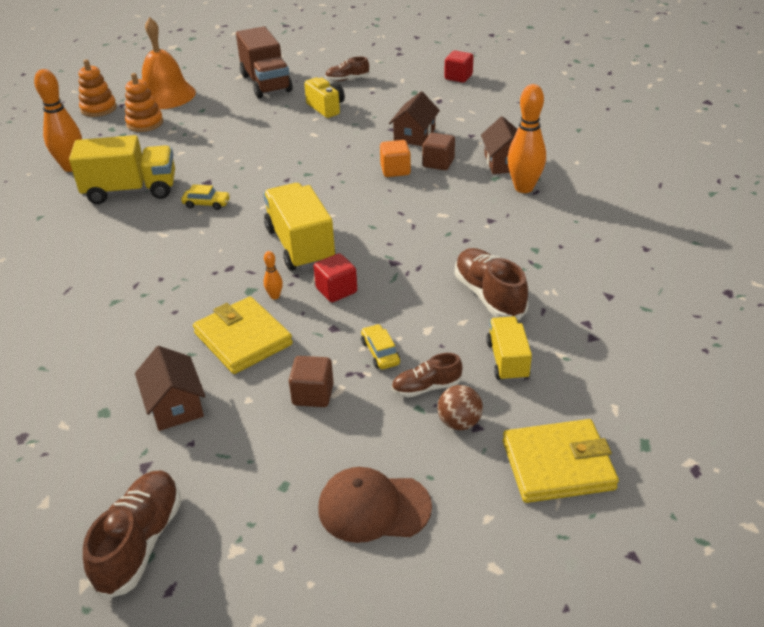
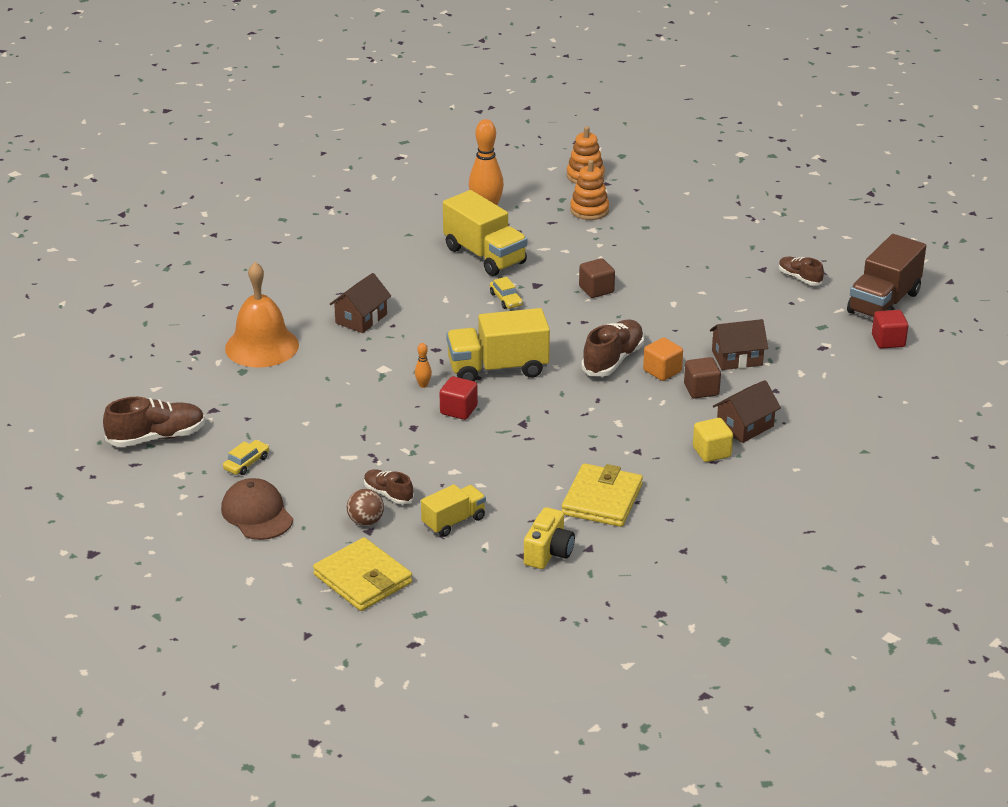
camera: 55 degrees right, 5 degrees down
(166, 95) = (648, 196): orange bell -> orange bell (262, 346)
(175, 405) = (273, 395): brown house -> brown house (361, 318)
(243, 339) = (363, 392): yellow wallet -> yellow wallet (602, 500)
(266, 83) = (734, 237): brown truck -> brown truck (884, 303)
(300, 245) = (498, 369): yellow truck -> yellow truck turned 135 degrees counterclockwise
(313, 394) = (335, 447): brown cube -> brown cube (596, 290)
(326, 108) = (728, 290): yellow camera -> yellow camera (548, 553)
(380, 352) = (406, 459): yellow car -> yellow car (246, 463)
(489, 296) = (526, 486): brown shoe -> brown shoe (613, 360)
(524, 188) = (711, 452): orange bowling pin -> yellow cube

